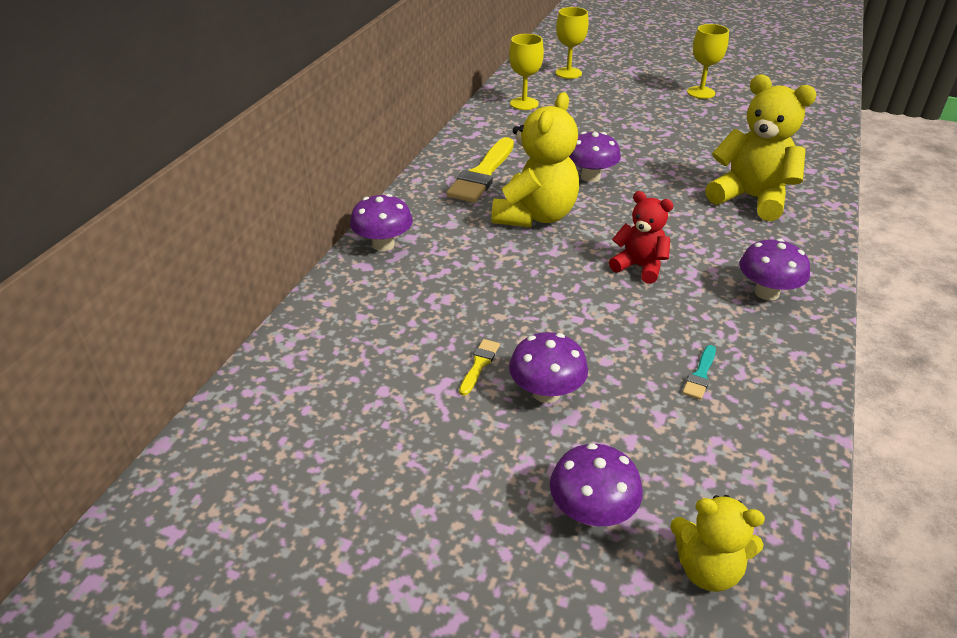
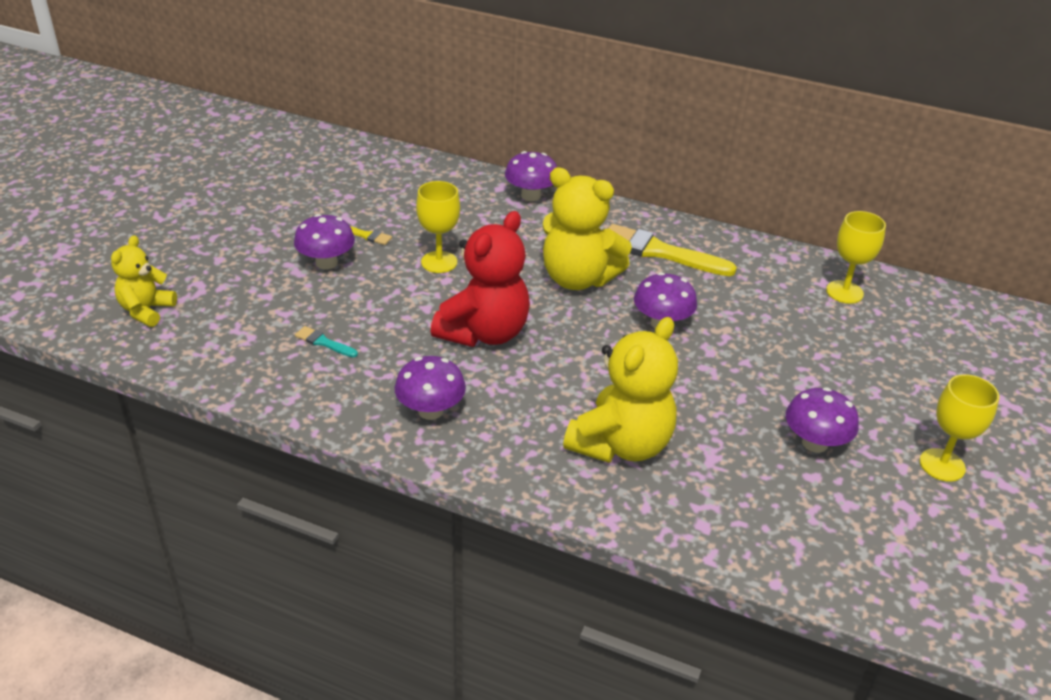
camera: 90 degrees right, 0 degrees up
(568, 73) = (961, 339): yellow goblet -> yellow goblet (439, 262)
(592, 512) = (210, 271): purple mushroom -> purple mushroom (814, 443)
(639, 267) = (484, 333): red teddy bear -> red teddy bear, size x1.71

